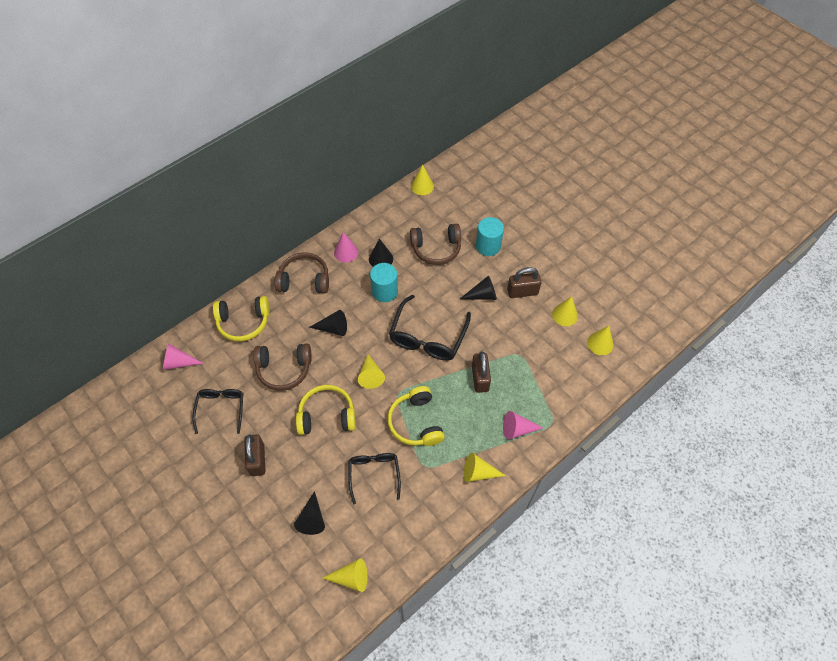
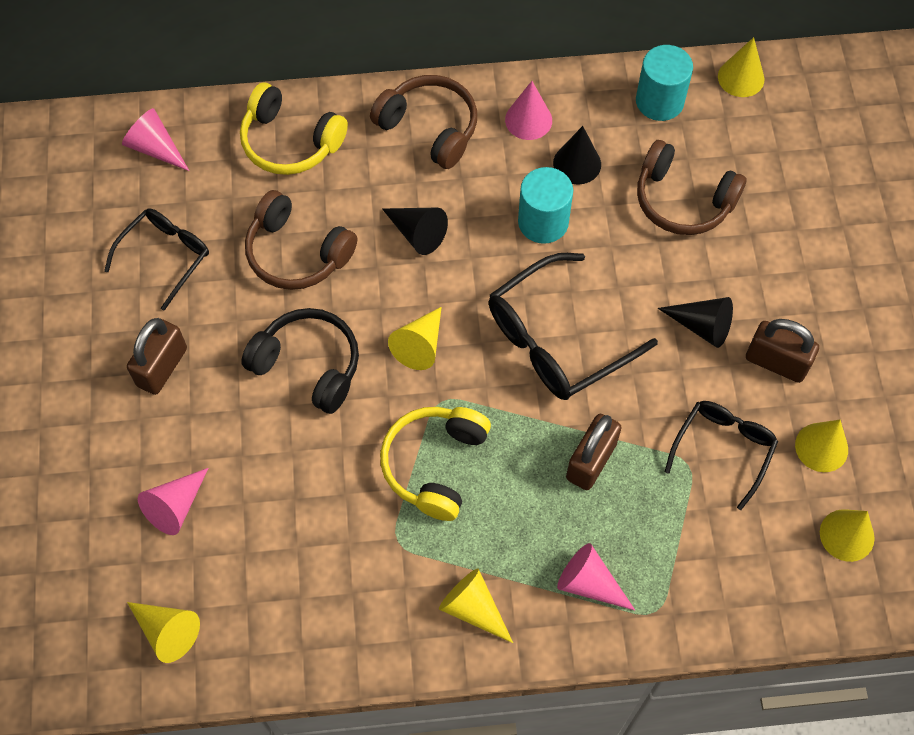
camera: 35 degrees right, 5 degrees up
(312, 518) = (175, 506): black cone -> pink cone
(327, 416) = (308, 366): yellow headphones -> black headphones
(374, 474) = (312, 502): black glasses -> black glasses (723, 449)
(488, 246) = (777, 247): turquoise cylinder -> turquoise cylinder (659, 101)

